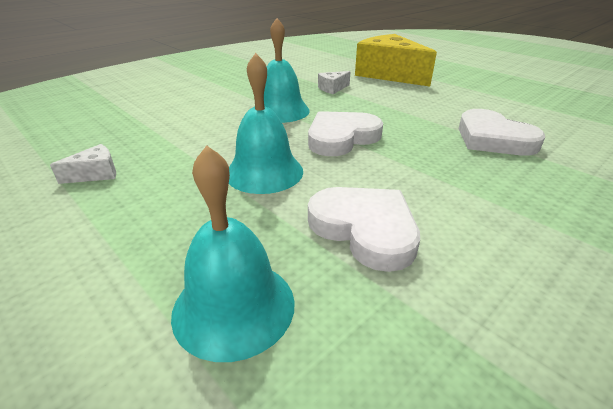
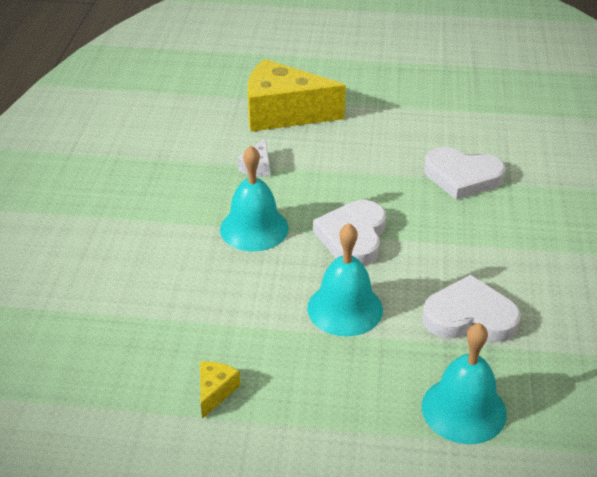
camera: 40 degrees left, 5 degrees up
(96, 174) = (215, 391): white cheese -> yellow cheese

